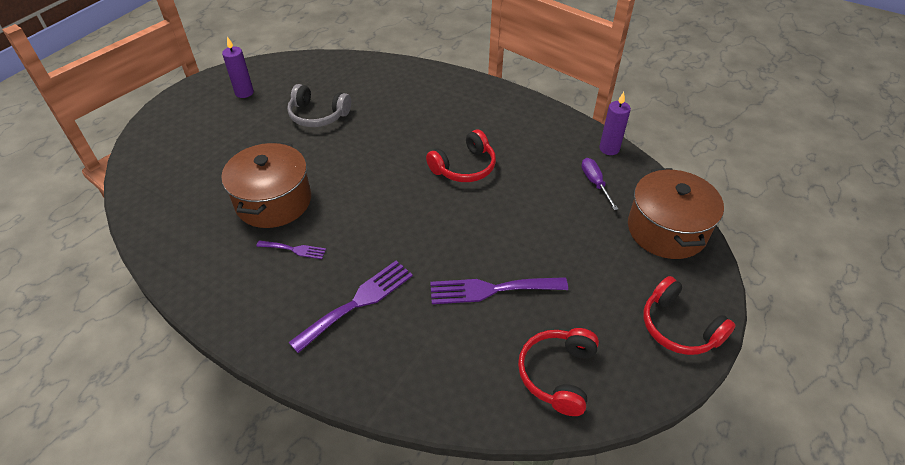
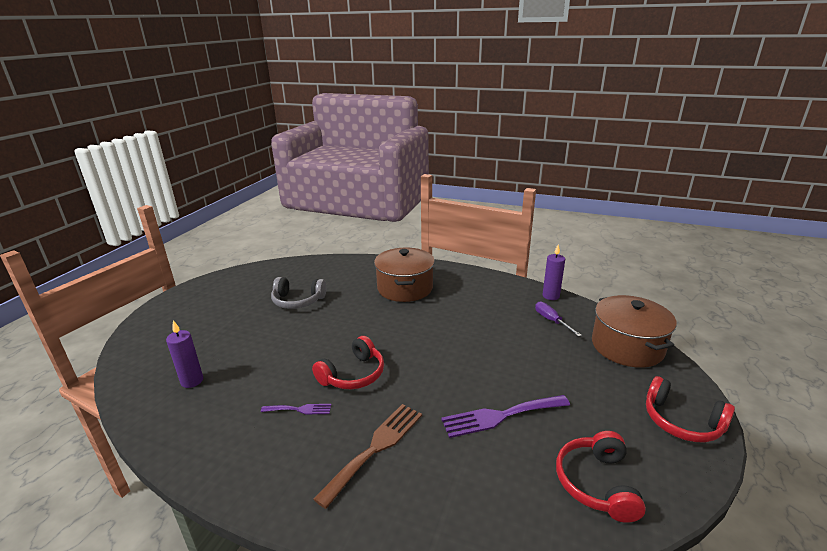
camera: 10 degrees left, 20 degrees down
(244, 93) = (227, 292): purple candle -> purple candle (192, 381)
(273, 201) = (270, 371): brown pot -> brown pot (405, 288)
(358, 302) = (376, 448): purple fork -> brown fork
(464, 167) = (438, 323): red headphones -> red headphones (353, 374)

